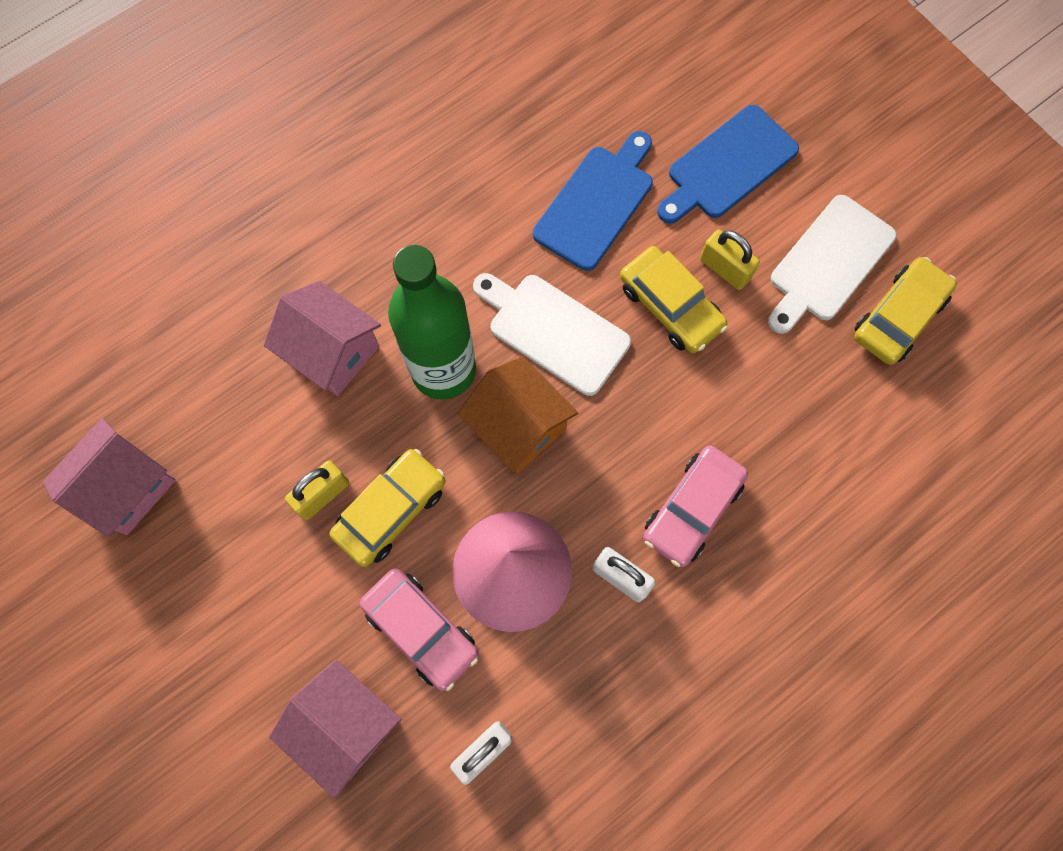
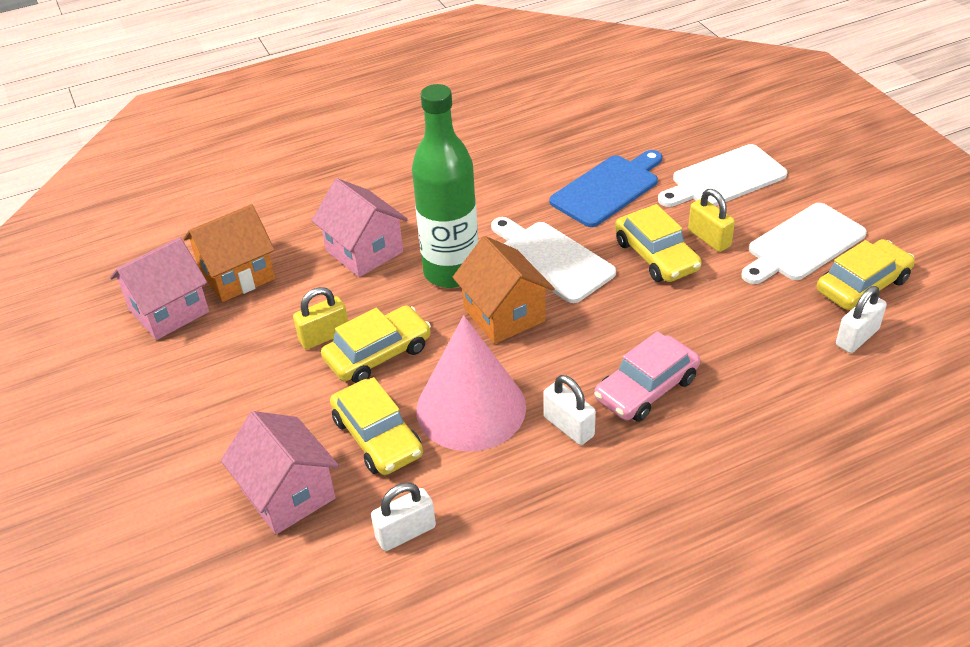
camera: 15 degrees right, 30 degrees down
(191, 416) = (237, 275): none -> orange house
(421, 629) = (377, 437): pink car -> yellow car
(728, 166) = (724, 179): blue cutting board -> white cutting board
(900, 396) = (857, 337): none -> white padlock

